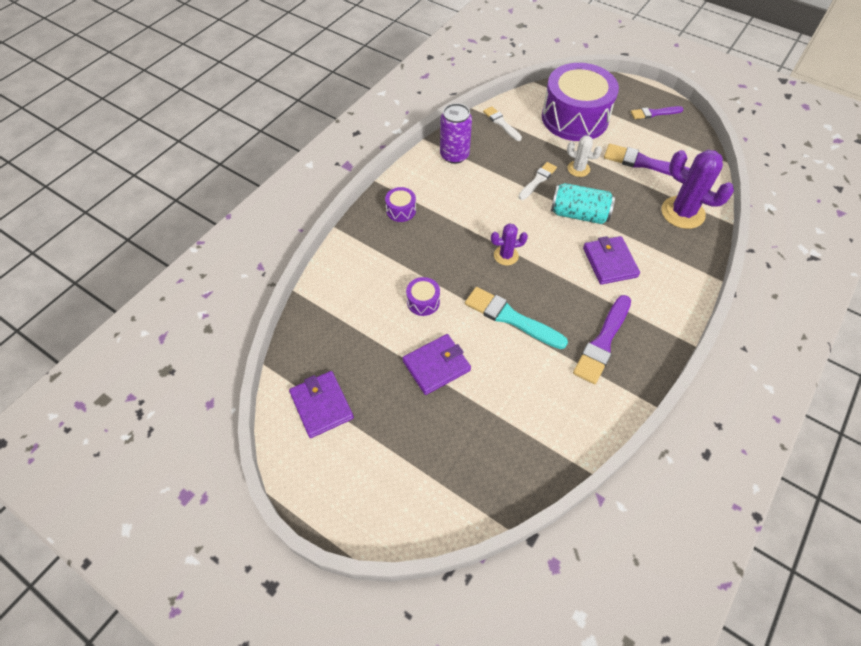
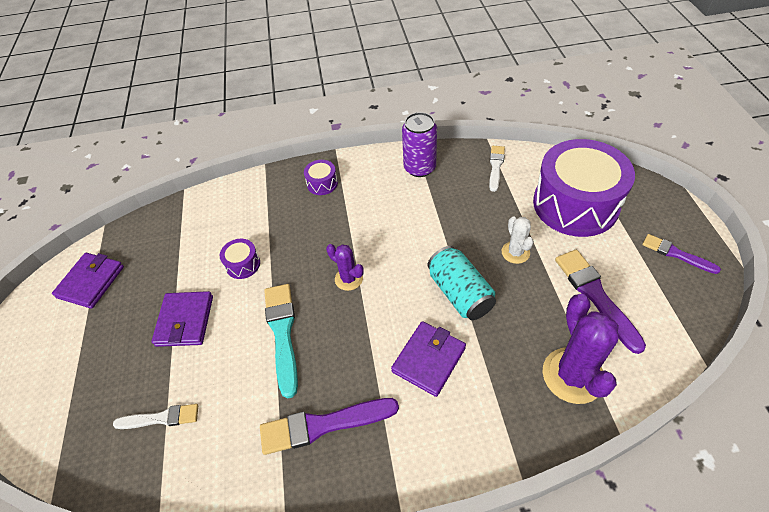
camera: 50 degrees right, 5 degrees down
(436, 366) = (185, 321): purple wallet -> purple wallet turned 75 degrees clockwise
(538, 180) = (462, 236): white brush -> white brush (161, 418)

